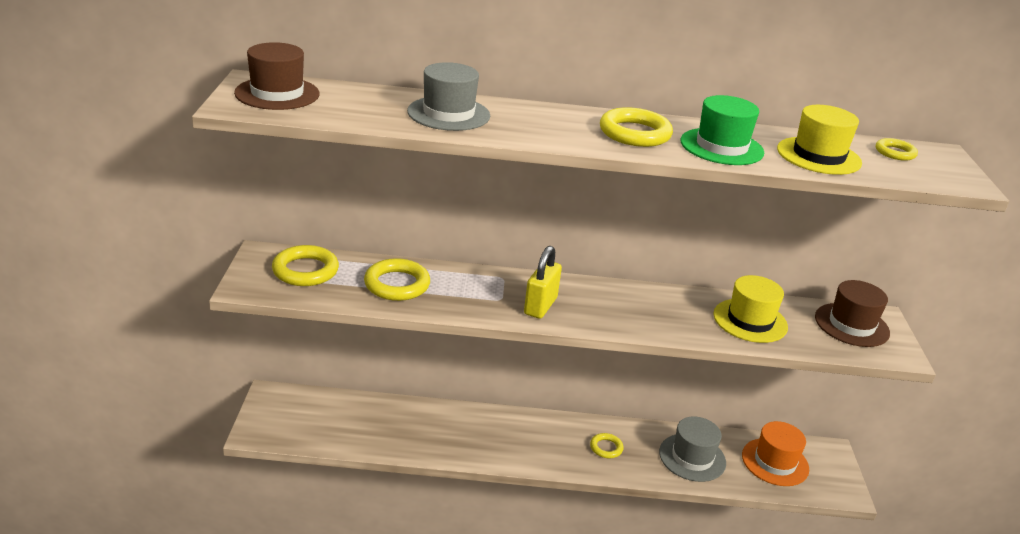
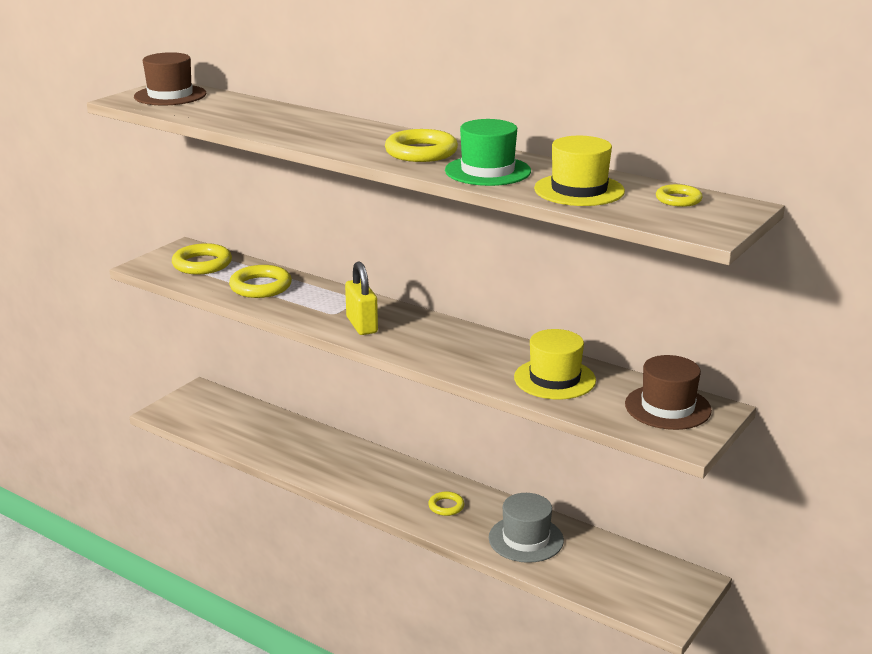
camera: 35 degrees right, 5 degrees down
(448, 114) = (280, 121): grey hat -> none
(540, 306) = (362, 325): yellow padlock -> yellow padlock turned 75 degrees counterclockwise
(775, 462) = (614, 570): orange hat -> none

